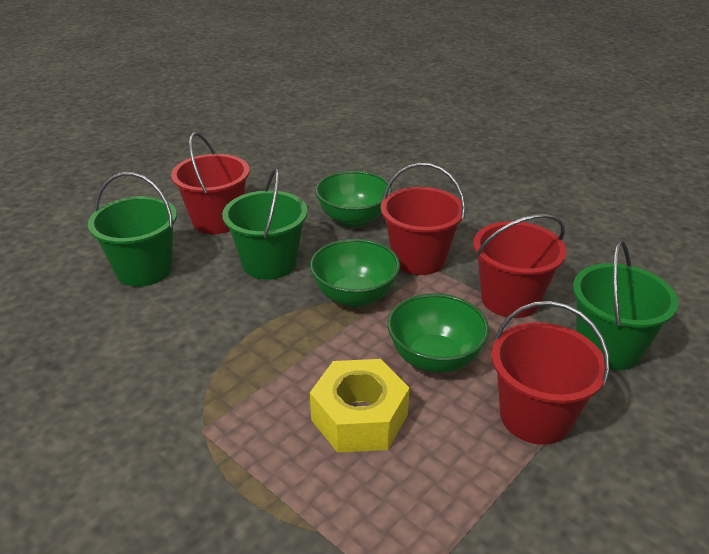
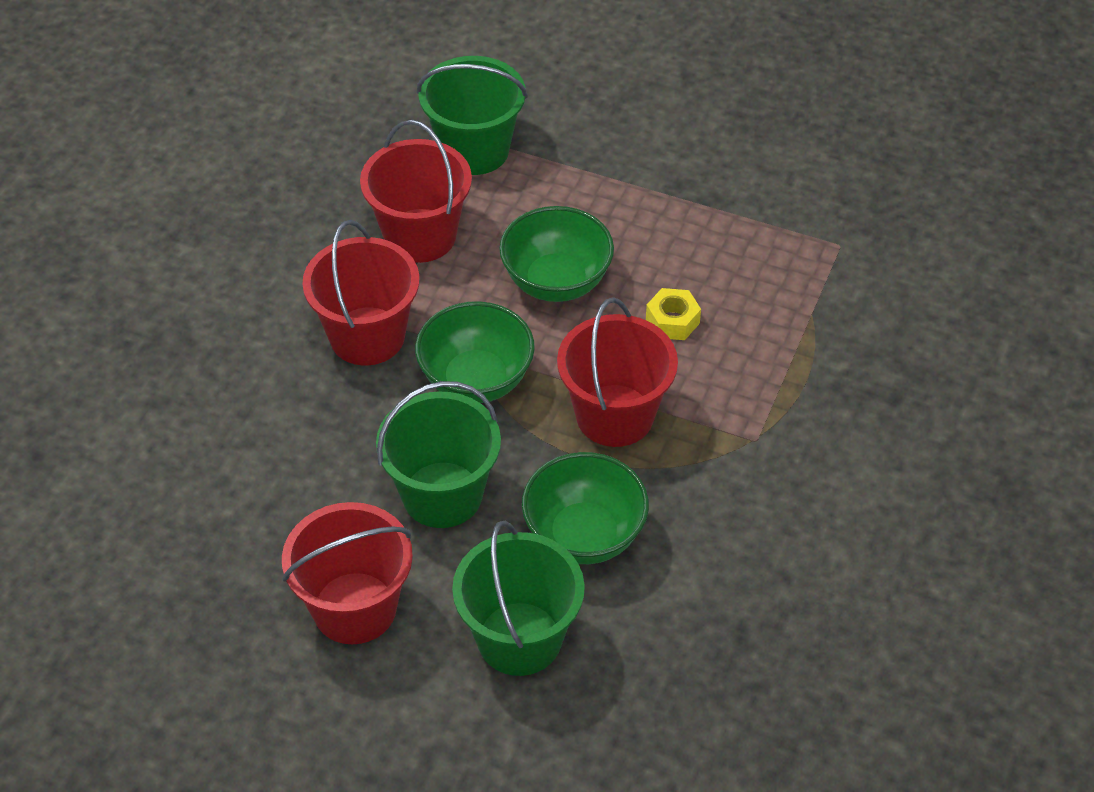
camera: 110 degrees left, 15 degrees up
(353, 219) = (287, 435): green bowl -> green bowl (584, 535)
(359, 417) = (672, 321): yellow nut -> yellow nut, size x0.53
(535, 416) = (604, 194): red bucket -> red bucket (614, 415)

